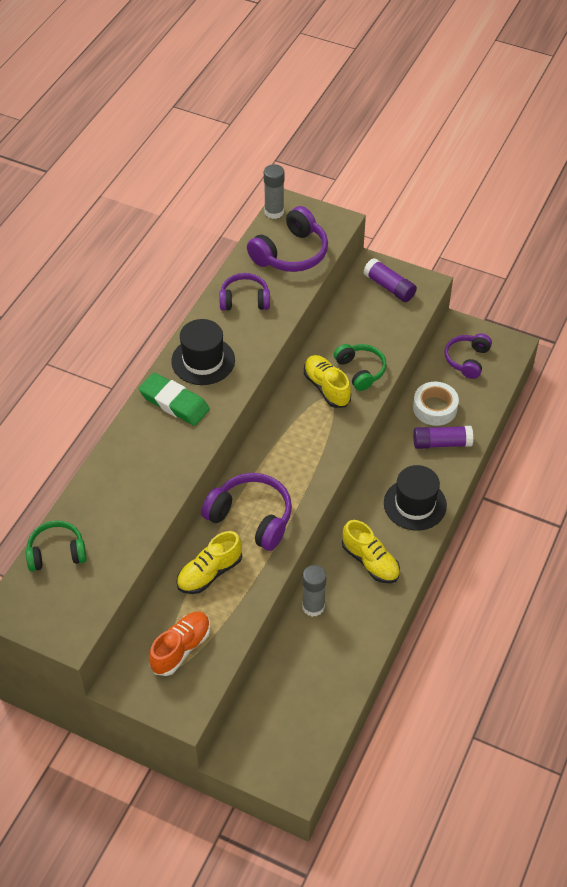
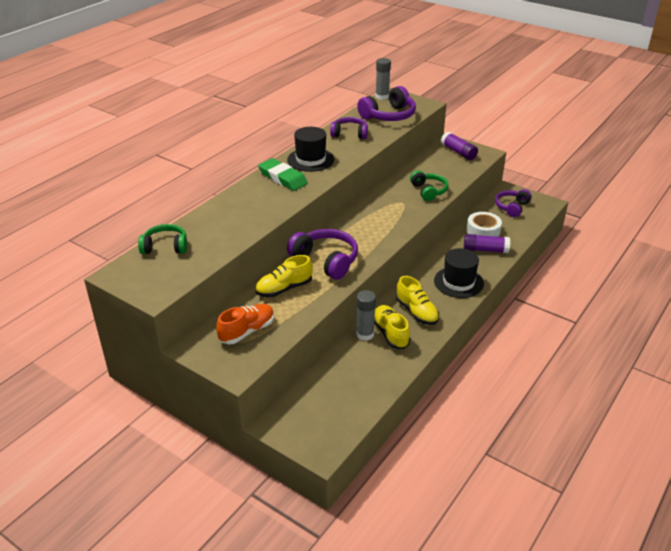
camera: 10 degrees right, 15 degrees down
(326, 388) = (401, 197): yellow shoe -> yellow shoe (390, 333)

